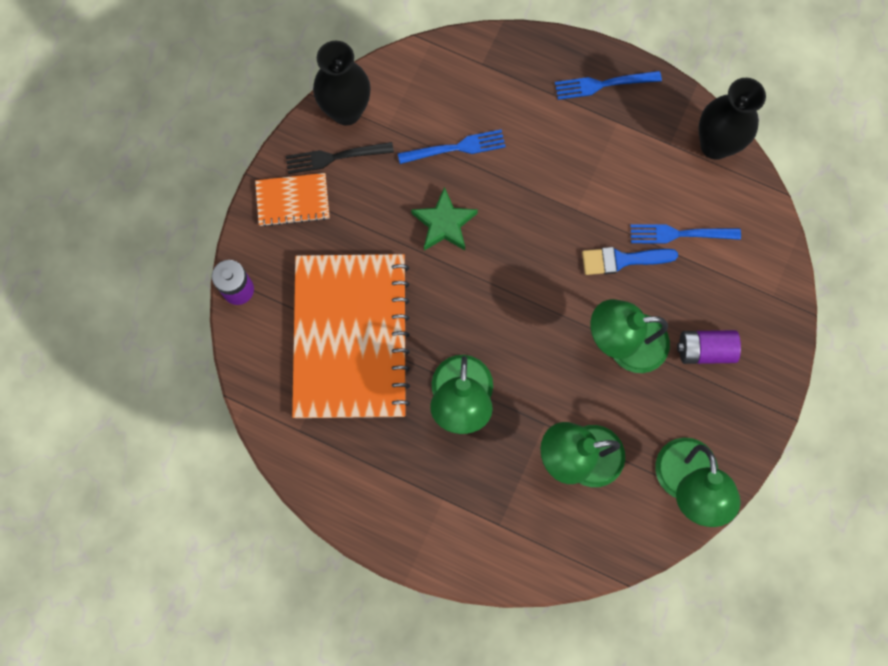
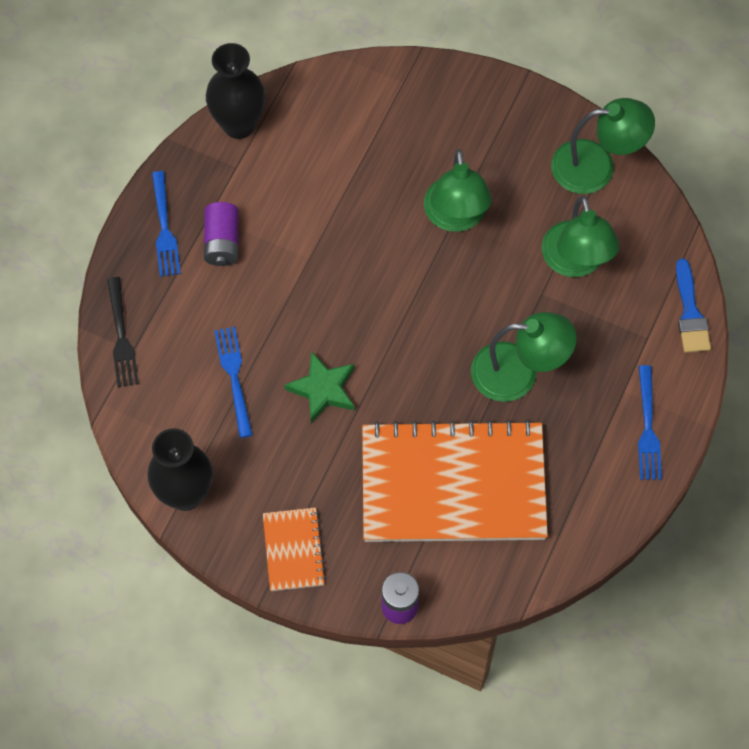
camera: 90 degrees left, 10 degrees down
(335, 157) = (242, 505): black fork -> black fork (121, 336)
(622, 260) = (365, 216): blue brush -> blue brush (690, 313)
(680, 234) = (337, 161): blue fork -> blue fork (648, 427)
(705, 350) = (461, 145): purple battery -> purple battery (222, 242)

